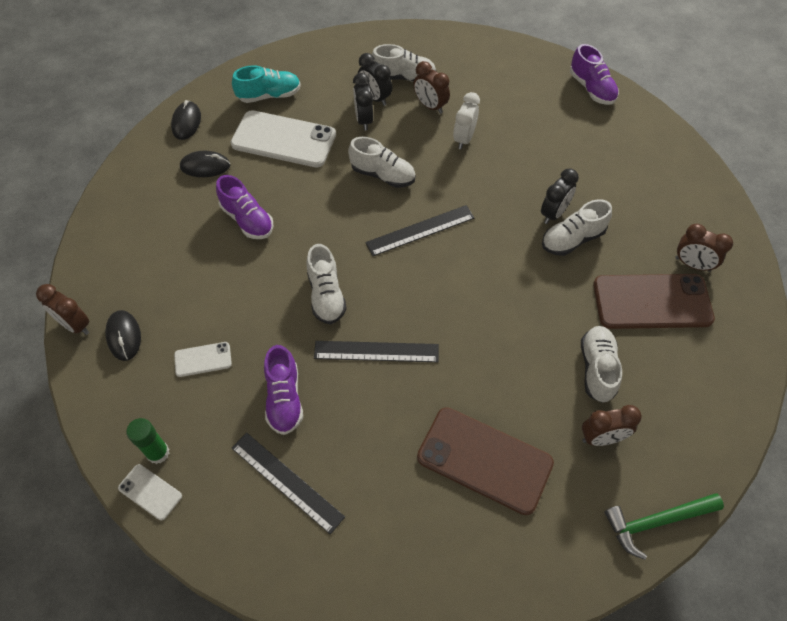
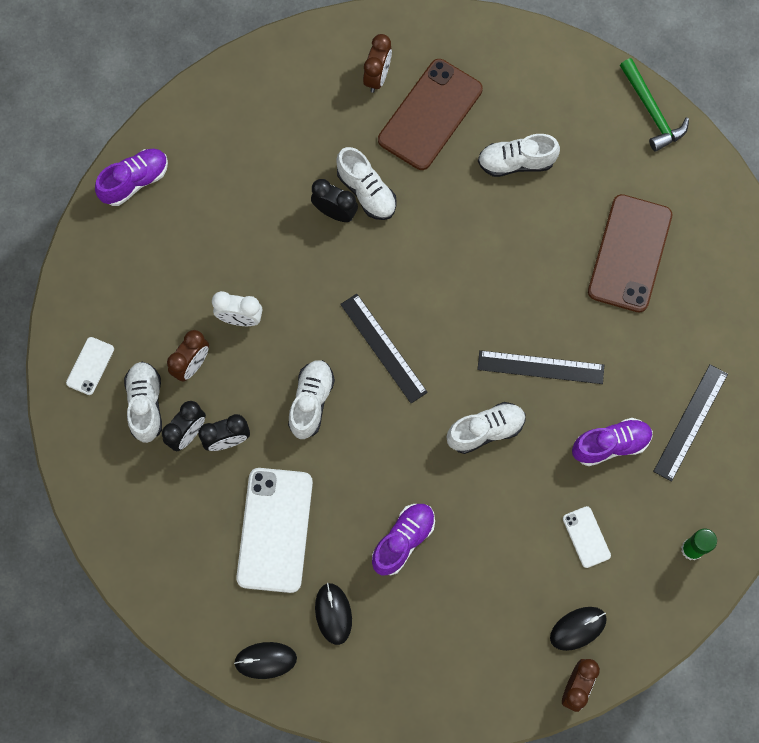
camera: 100 degrees left, 15 degrees up
(150, 492) = (729, 544): white phone -> white phone (90, 366)
(269, 95) = (202, 567): turquoise shoe -> none
(376, 351) = (540, 367): black ruler -> black ruler turned 75 degrees counterclockwise
(601, 438) = (586, 156): brown clock -> none
(652, 301) = (430, 114): brown phone -> brown phone turned 45 degrees clockwise

